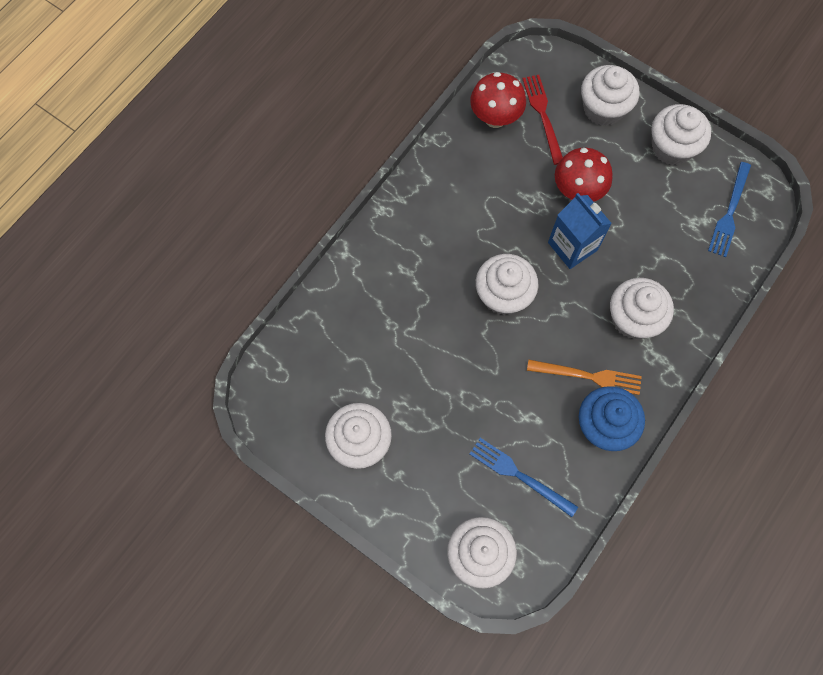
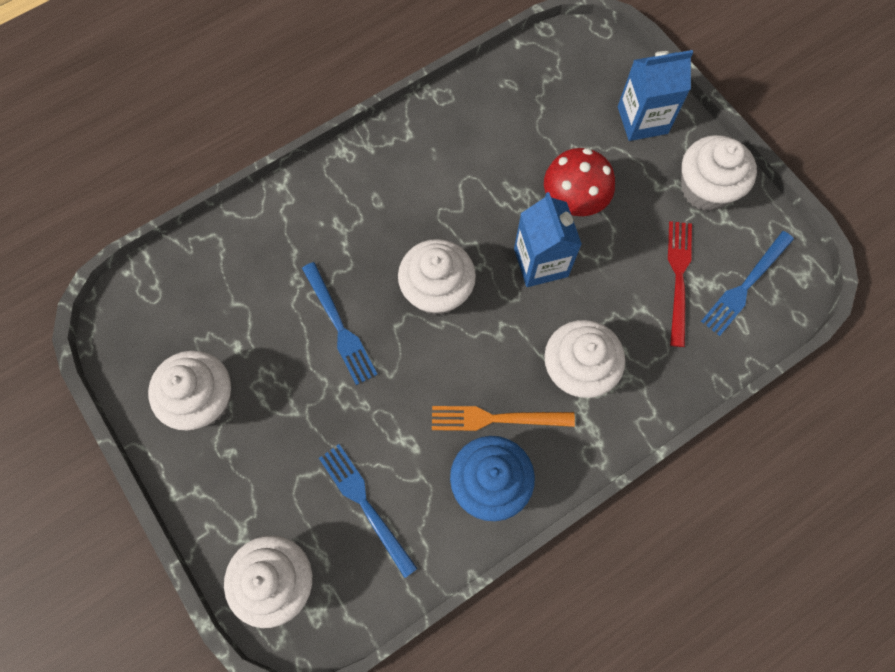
camera: 20 degrees right, 0 degrees up
(440, 349) = (339, 327): none -> blue fork
(495, 118) = (513, 92): red mushroom -> none
(543, 115) = (569, 106): red fork -> red fork (678, 277)
(588, 376) = (496, 418): orange fork -> orange fork turned 150 degrees clockwise
(603, 109) = (642, 120): white cupcake -> blue carton

